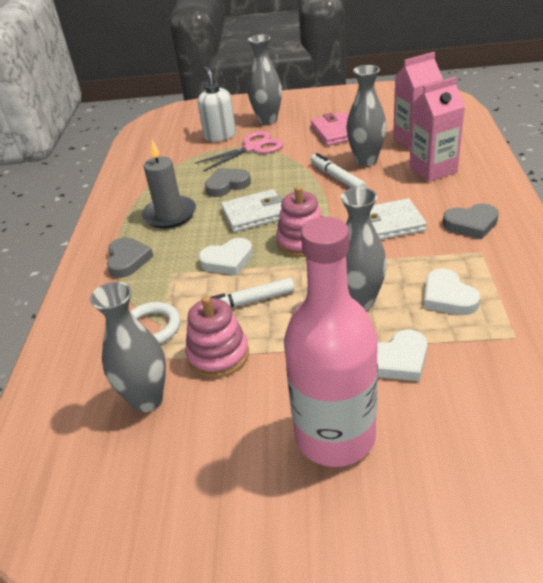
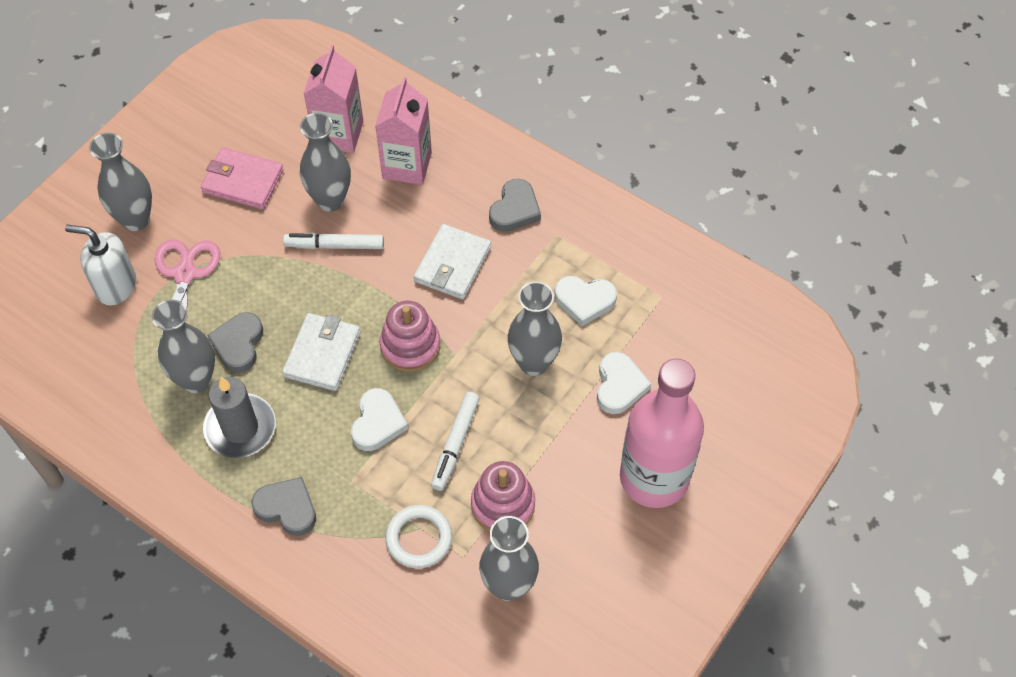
camera: 60 degrees left, 20 degrees up
(187, 185) = (196, 380): none -> grey vase

